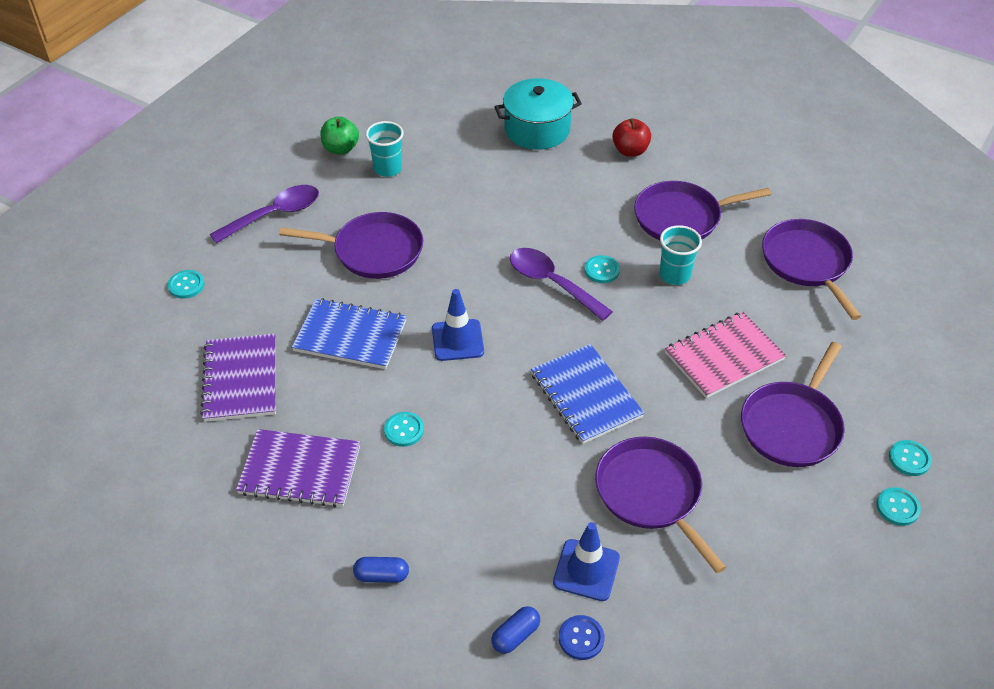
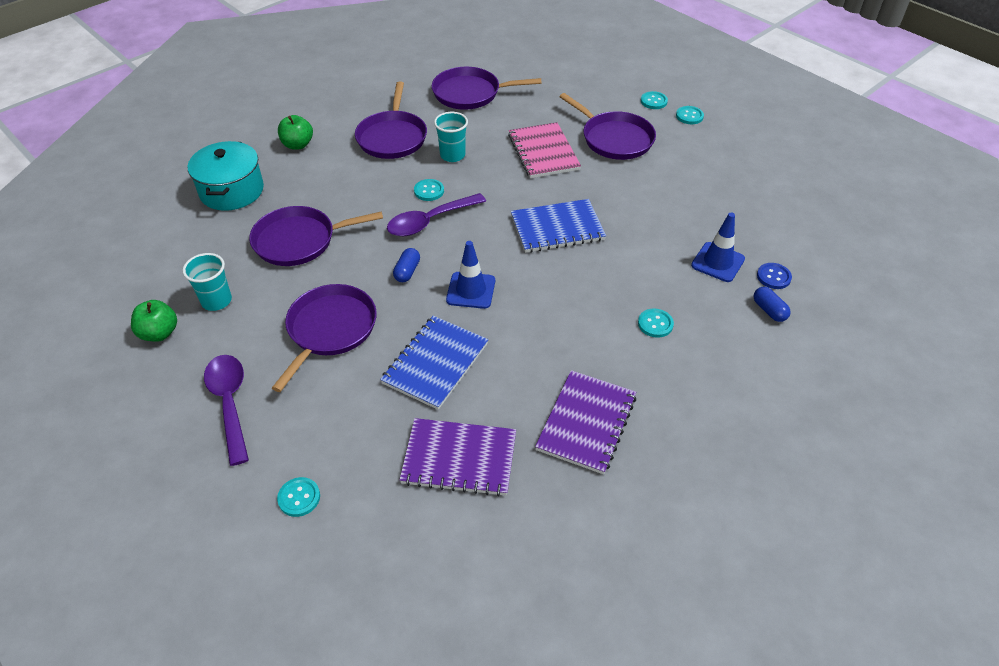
camera: 75 degrees left, 0 degrees up
(382, 575) = (708, 380): blue capsule -> blue capsule (407, 271)
(404, 430) = (561, 342): turquoise button -> turquoise button (655, 324)
(630, 151) = (298, 145): red apple -> green apple
(651, 494) = (658, 216): purple pan -> purple pan (299, 240)

